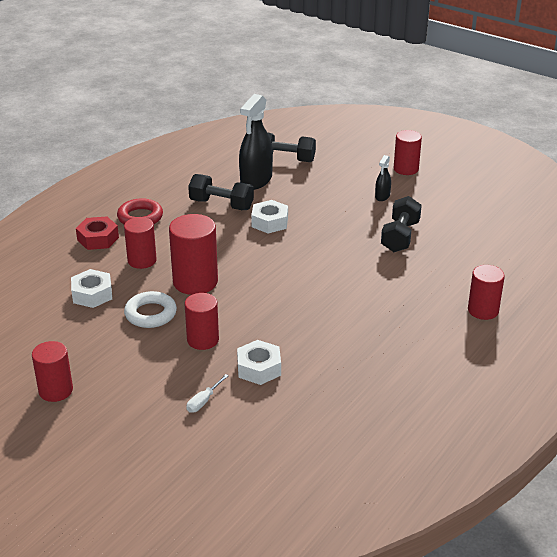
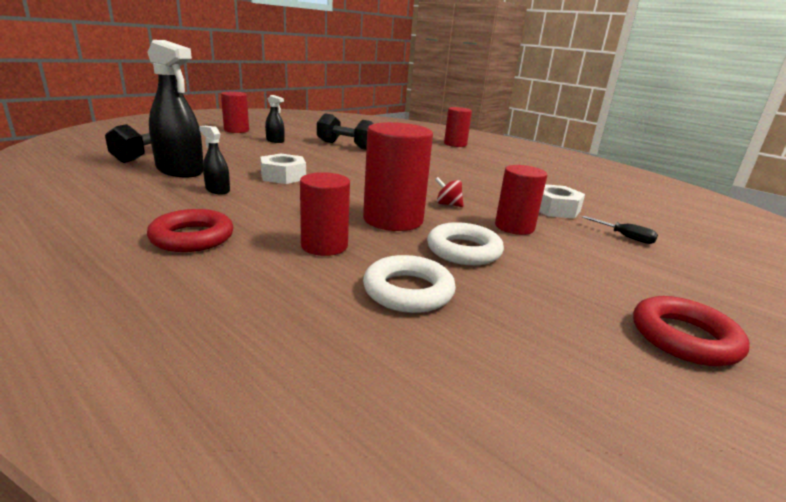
camera: 85 degrees left, 10 degrees down
(56, 390) = (684, 338): red cylinder -> red ring
(92, 294) = (408, 291): white nut -> white ring
(98, 239) = (228, 276): red nut -> none
(203, 401) = (625, 237): white screwdriver -> black screwdriver
(221, 205) = (217, 190): black dumbbell -> black spray bottle
(241, 306) = (448, 204): none -> red spinning top

